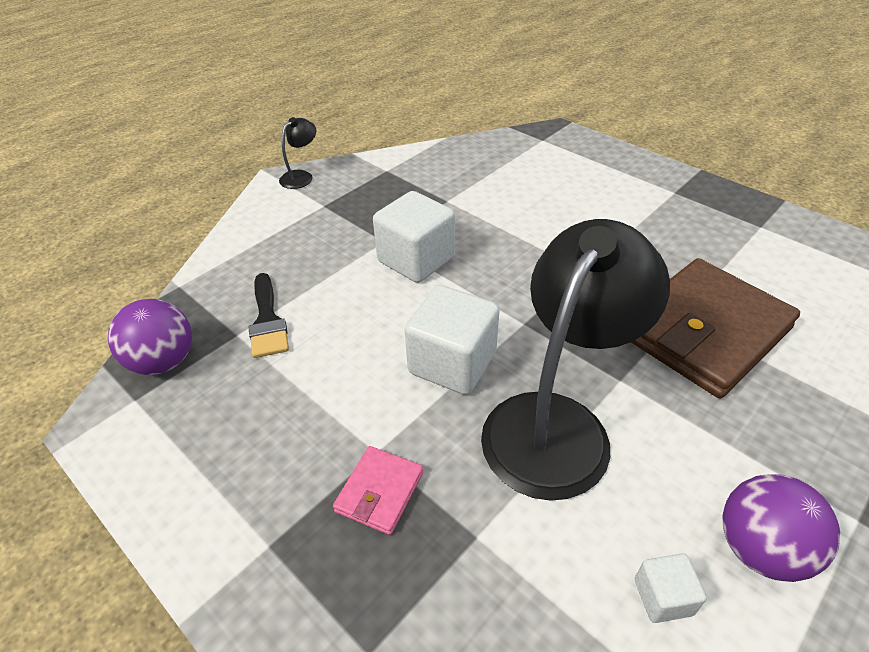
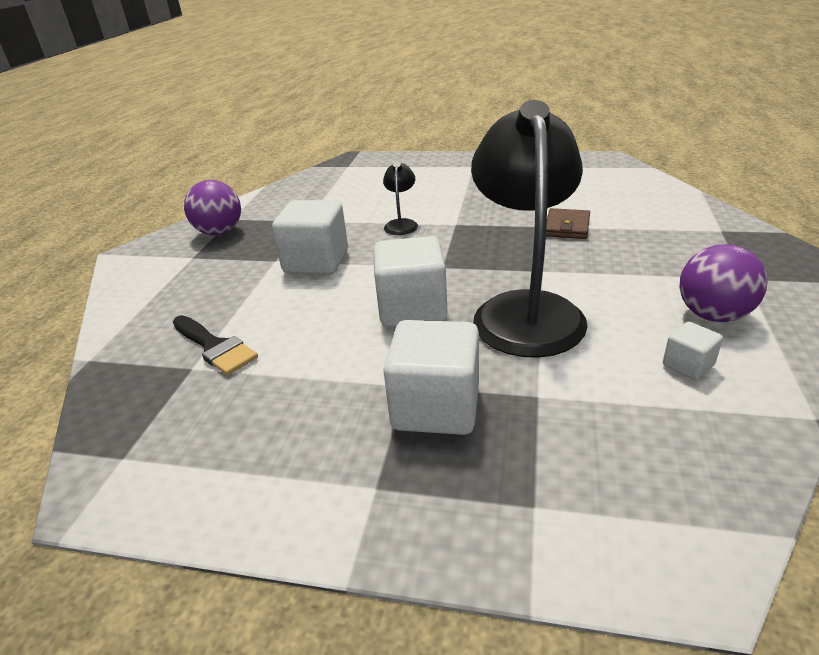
camera: 30 degrees left, 10 degrees down
(163, 362) = (128, 417): purple ball -> purple ball (219, 232)
(301, 176) = (149, 246): black lamp -> black lamp (401, 224)
(379, 492) = (436, 407): pink wallet -> white cube
(703, 331) = (567, 227): brown wallet -> brown wallet, size x0.44

